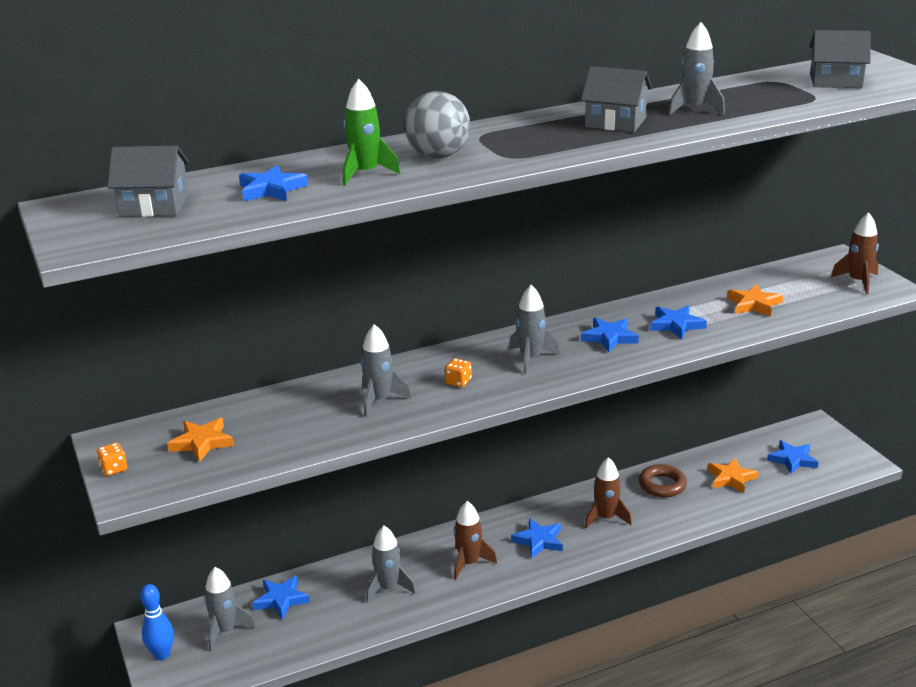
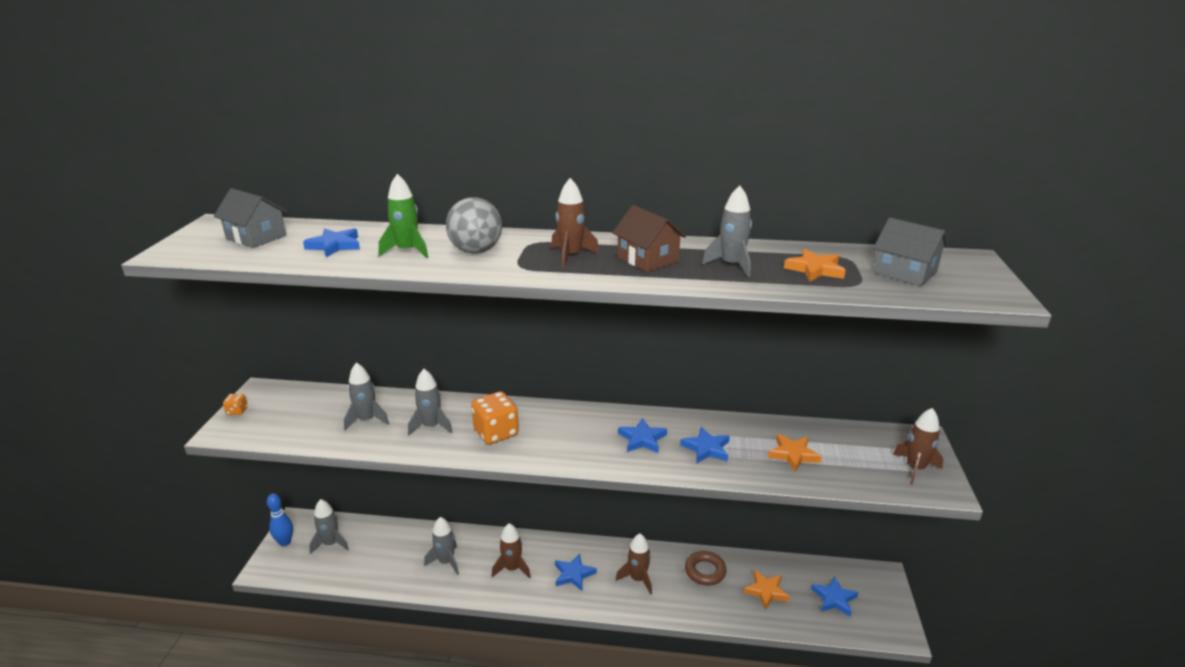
camera: 30 degrees right, 0 degrees up
(202, 442) = (300, 413): orange star -> orange star (815, 269)
(281, 599) = (380, 537): blue star -> none
(458, 382) = (496, 433): orange dice -> orange dice, size x2.12
(531, 358) = (566, 434): grey rocket -> grey rocket (367, 420)
(540, 137) = (571, 256): none -> brown rocket
(615, 122) = (647, 259): grey house -> brown house

